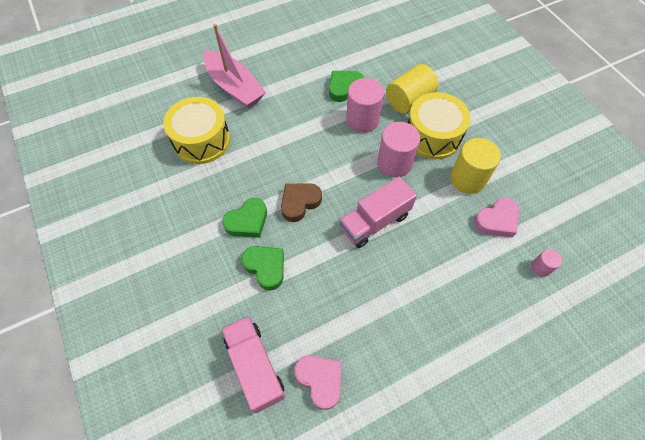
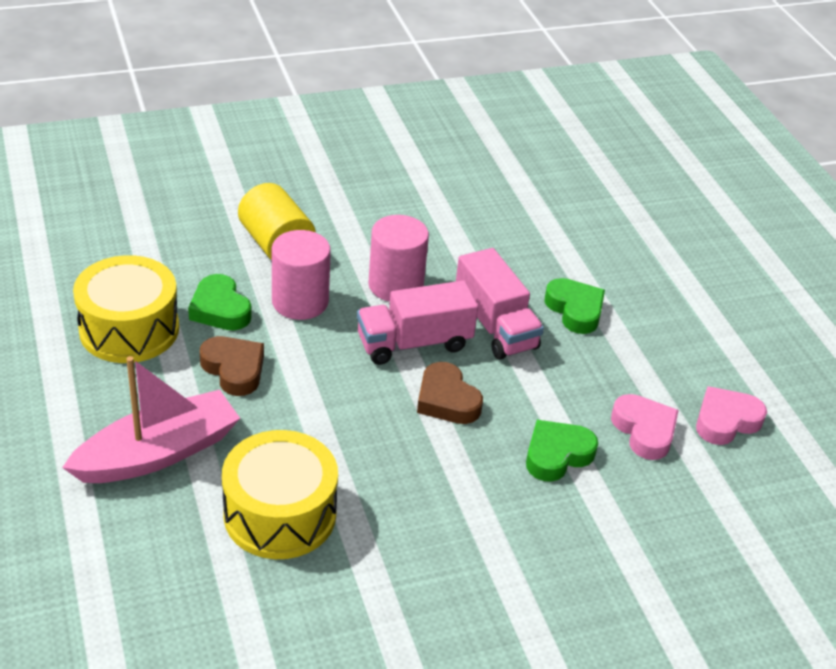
camera: 85 degrees left, 20 degrees down
(247, 221) = (471, 467): green heart -> green heart (575, 310)
(255, 366) = (709, 485): pink truck -> pink truck (414, 343)
(299, 103) = (234, 369): none -> brown heart
(433, 136) = (356, 237): yellow drum -> yellow drum (129, 329)
(467, 179) = (441, 224): yellow cylinder -> none
(497, 220) = (511, 216): pink heart -> pink heart (644, 431)
(541, 267) = (582, 201): pink cylinder -> none

